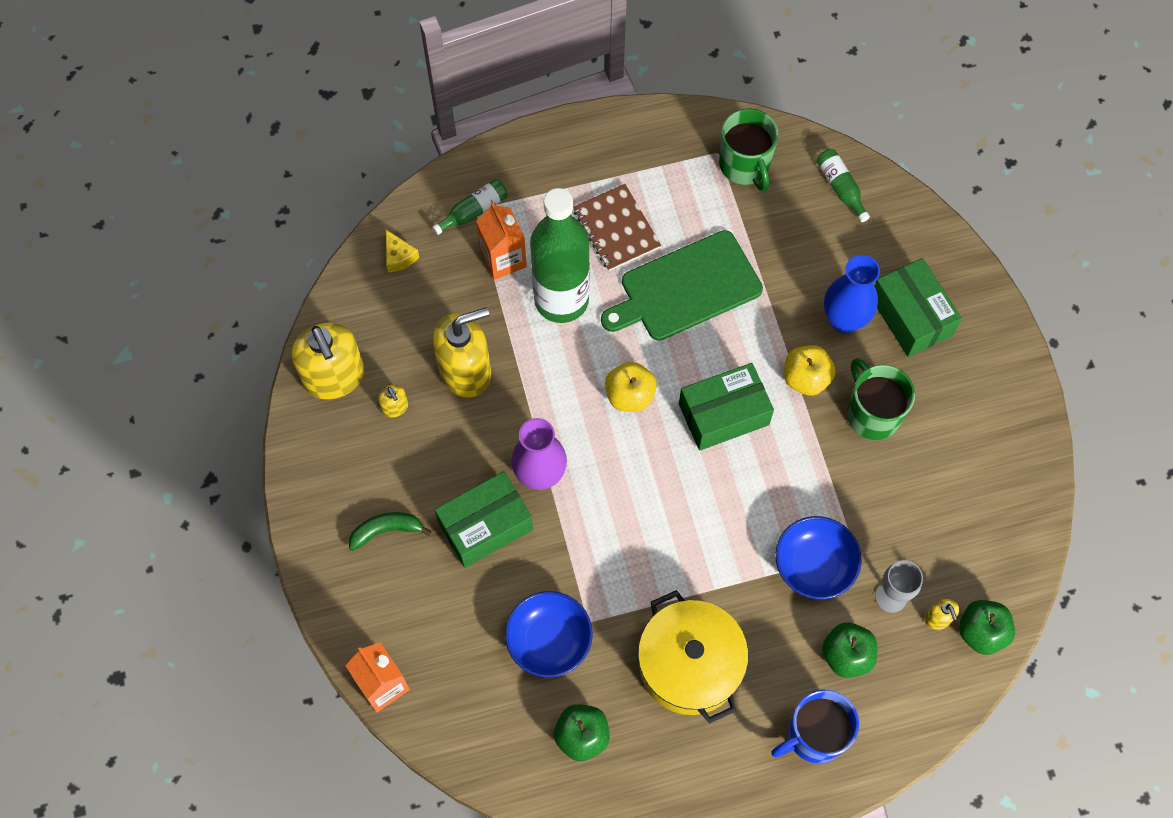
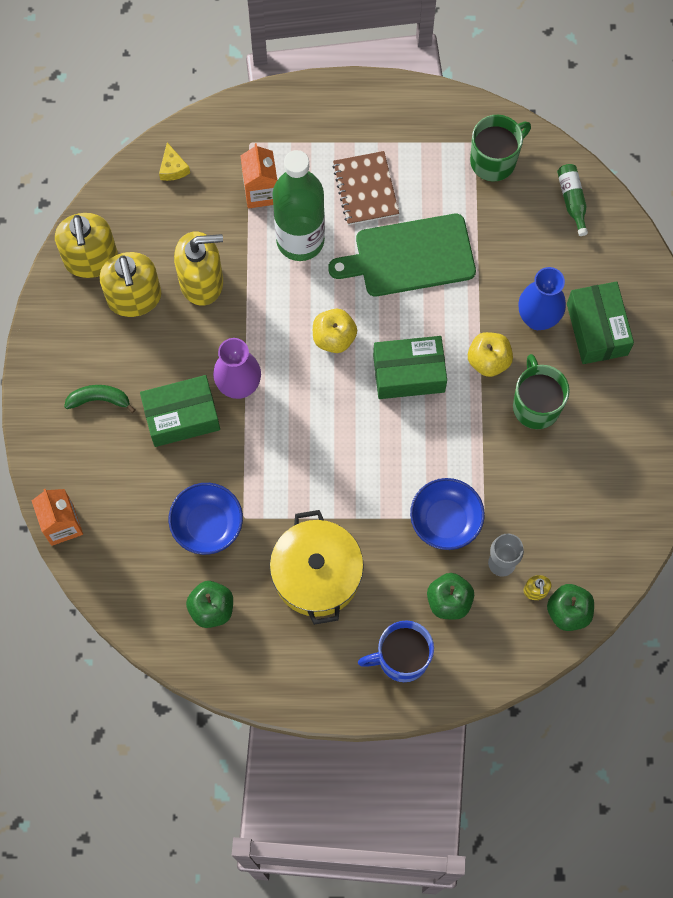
camera: 15 degrees right, 5 degrees up
(395, 407) = (134, 298): yellow soap dispenser -> yellow soap dispenser, size x2.31
(474, 211) = (248, 144): green bottle -> none
(745, 166) = (494, 160): green mug -> green mug turned 120 degrees counterclockwise

